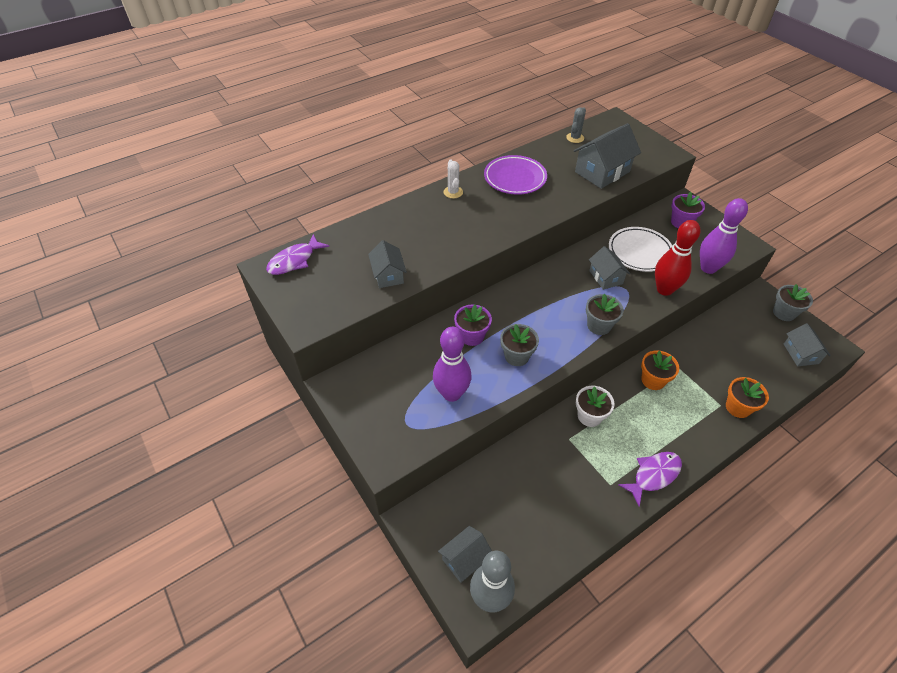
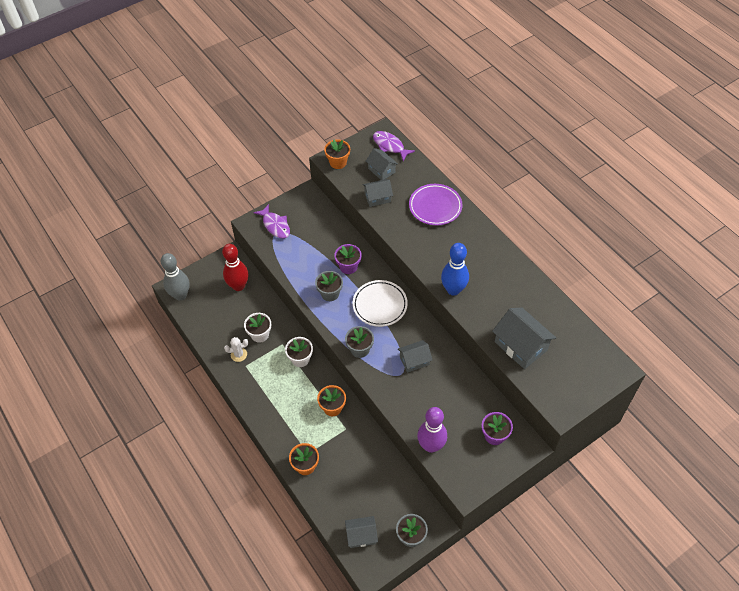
camera: 90 degrees right, 5 degrees up
(313, 317) = (338, 162): none -> orange flower pot
(451, 393) = (298, 256): purple bowling pin -> none
(453, 192) = (476, 233): white cactus -> white cactus (239, 354)
(465, 559) = (203, 283): grey house -> grey house (381, 170)
(515, 178) = (501, 276): purple plate -> purple plate (435, 207)
(536, 214) = (453, 290): none -> blue bowling pin
(556, 468) = (260, 334): none -> white flower pot
(575, 138) = (575, 329): grey cactus -> none
(639, 252) = (448, 392): white plate -> white plate (380, 305)
(653, 475) = (250, 394): purple fish -> purple fish (275, 225)
(664, 289) = (401, 404): red bowling pin -> red bowling pin (238, 286)

